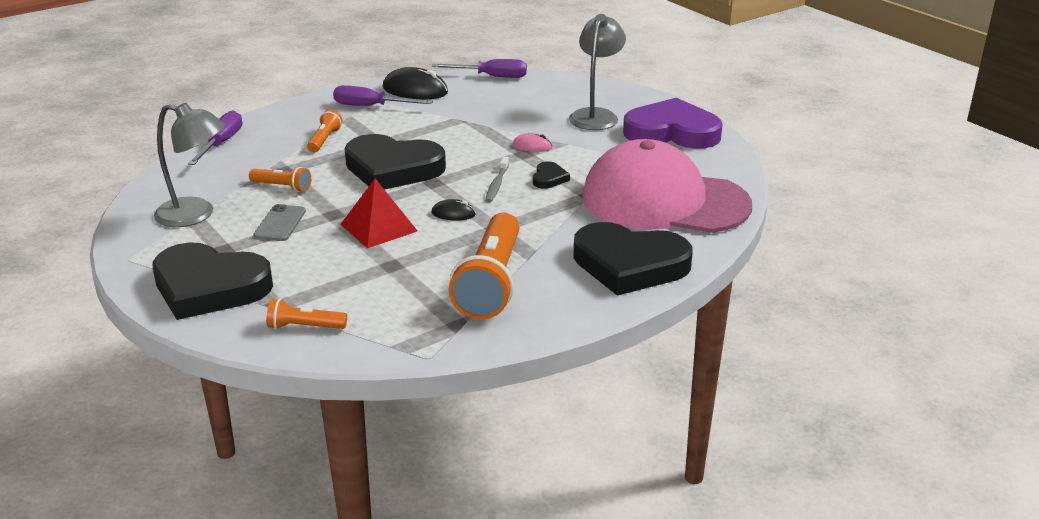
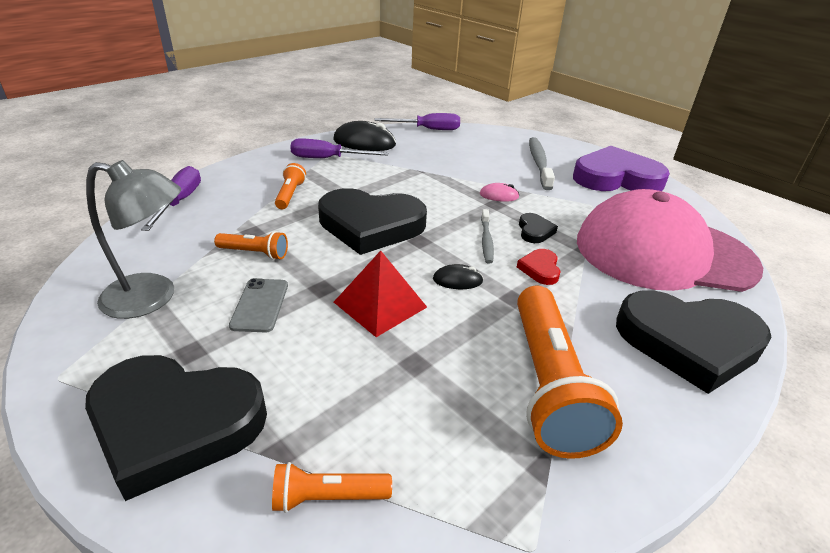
camera: 10 degrees left, 5 degrees up
(534, 208) = (540, 269): none -> red heart
(596, 115) = (539, 163): grey lamp -> grey toothbrush

